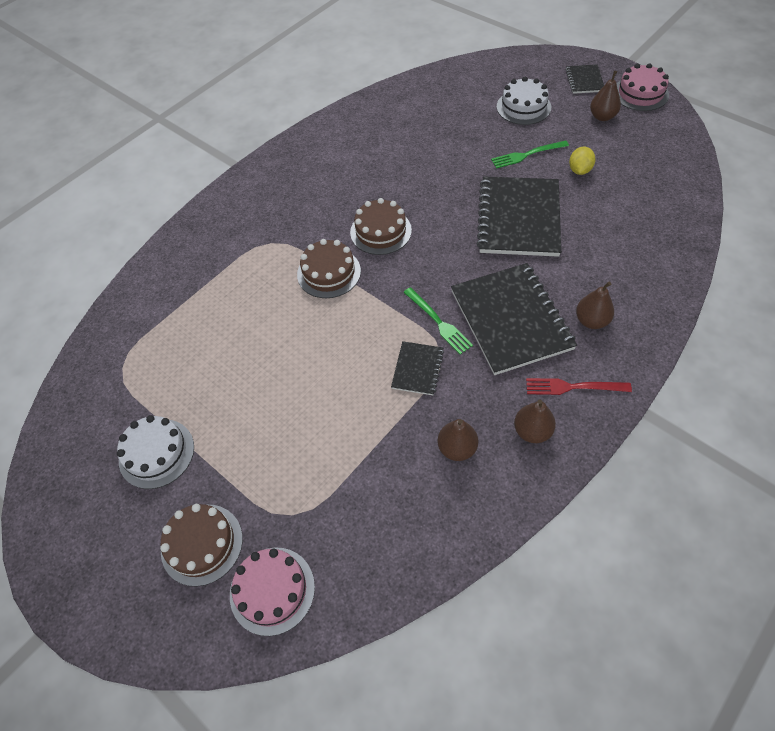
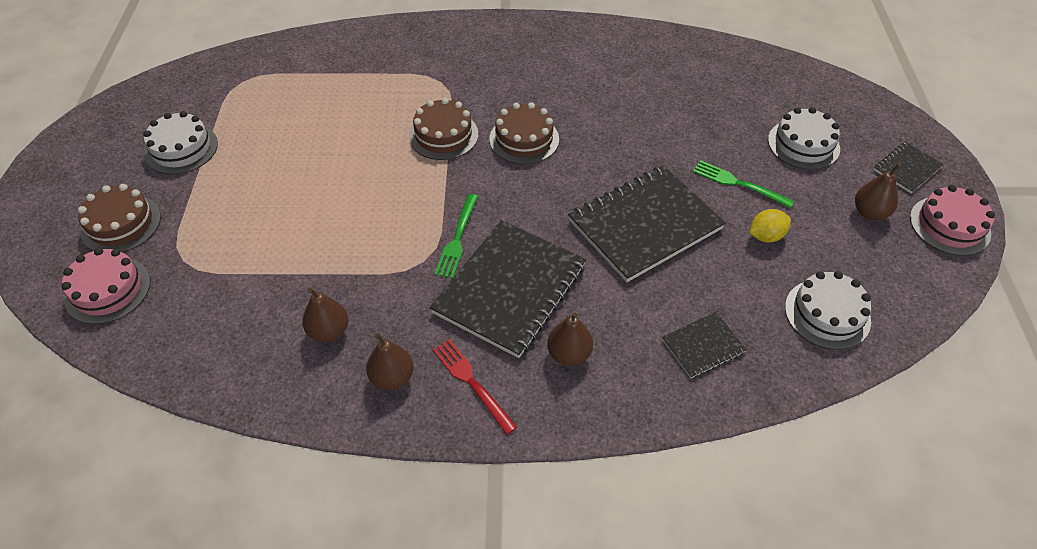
camera: 45 degrees right, 5 degrees down
(418, 369) = (392, 255): black notebook -> black notebook (703, 346)
(659, 183) = (827, 314): none -> white cake

